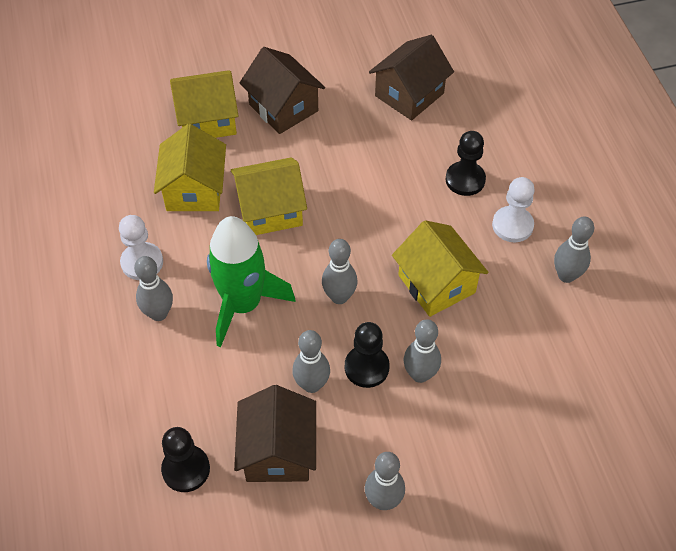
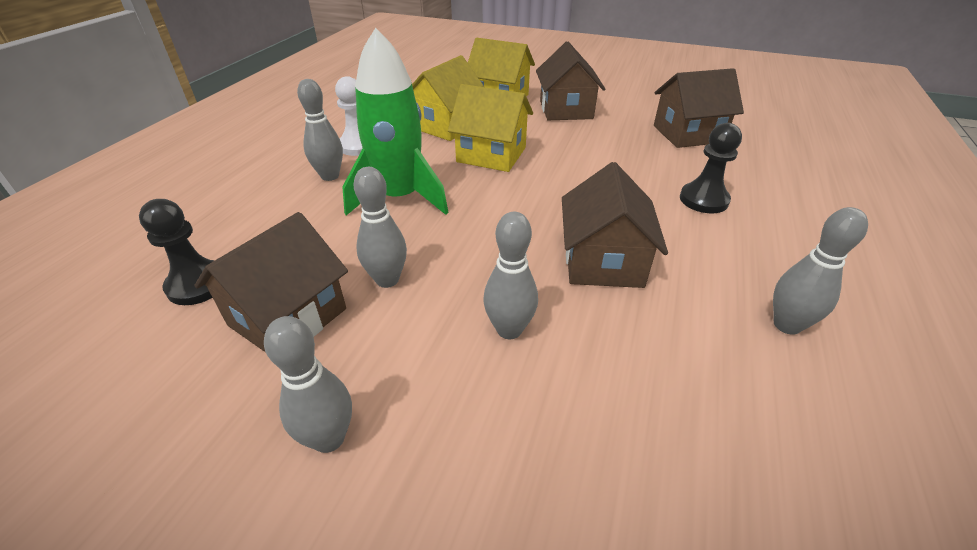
camera: 35 degrees right, 15 degrees down
(339, 297) = (490, 228): grey bowling pin -> none
(366, 367) = (457, 293): black pawn -> none
(436, 284) = (603, 261): yellow house -> brown house
(512, 225) = (737, 252): white pawn -> none

